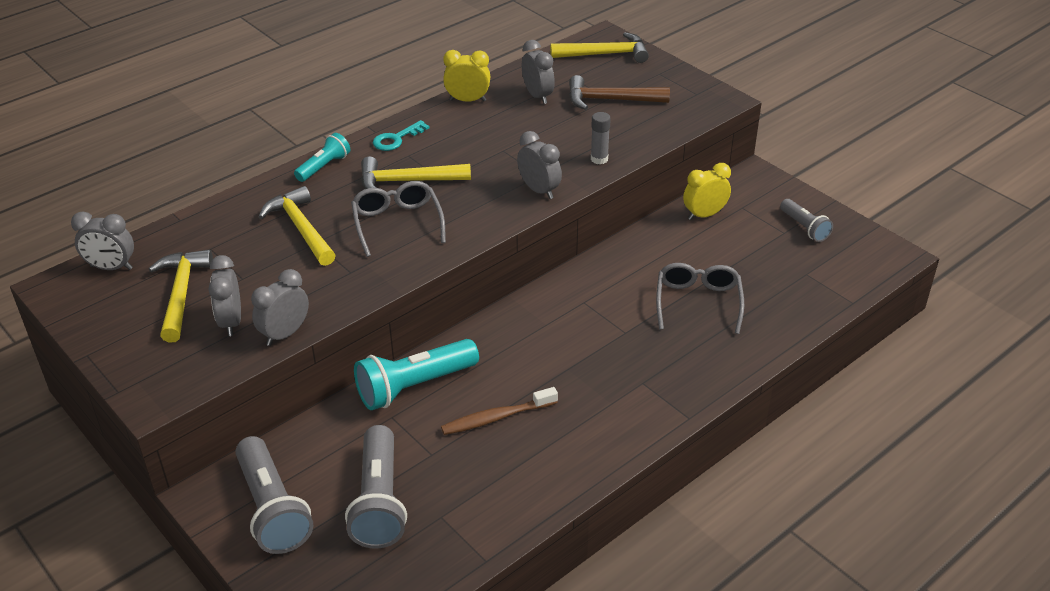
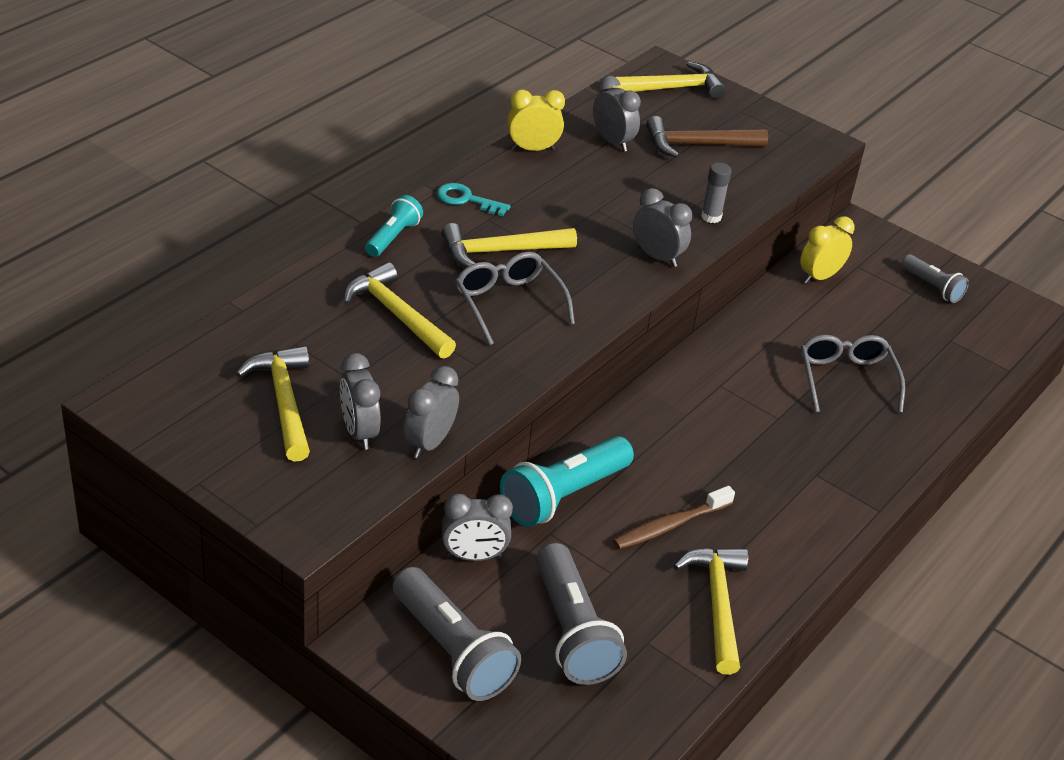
camera: 15 degrees left, 0 degrees up
(111, 267) = (182, 374): grey clock -> grey clock (474, 556)
(396, 139) = (466, 199): turquoise key -> turquoise key turned 75 degrees clockwise
(514, 488) = (717, 604): none -> yellow hammer

